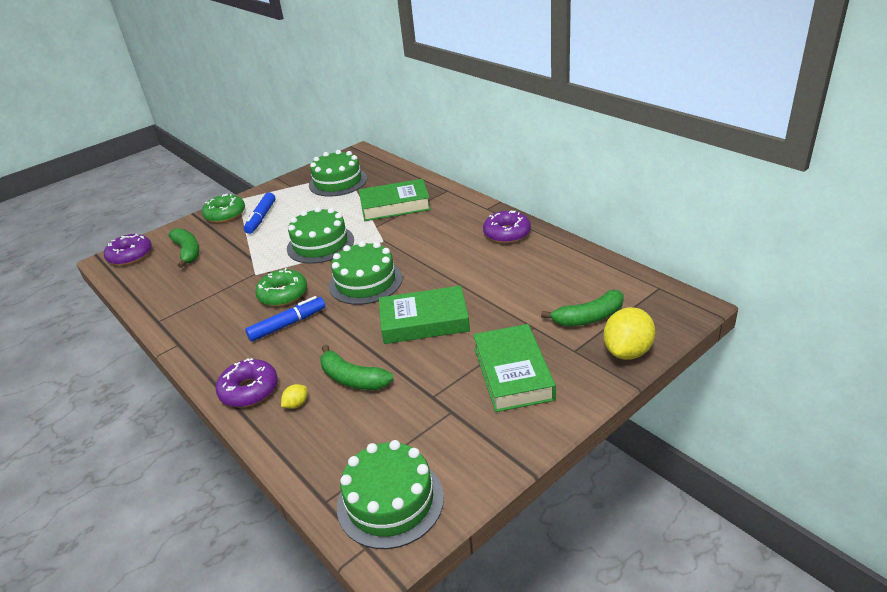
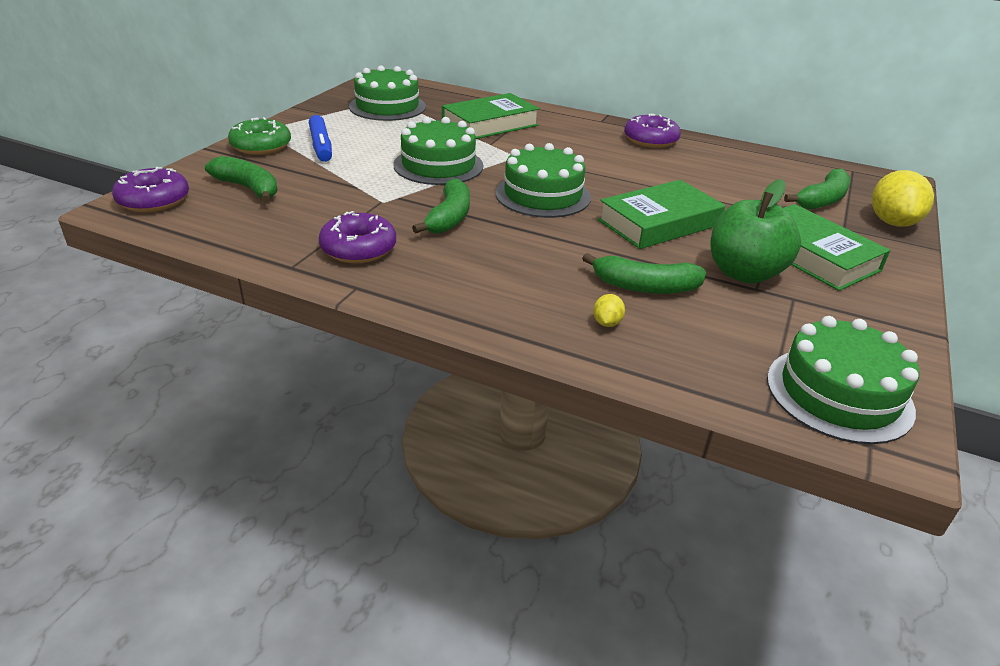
camera: 30 degrees left, 0 degrees up
(249, 390) = (525, 319): purple donut -> purple donut (358, 248)
(283, 294) = (449, 218): green donut -> green banana
(288, 324) = (493, 246): blue marker -> none
(438, 380) = (744, 273): none -> green apple

